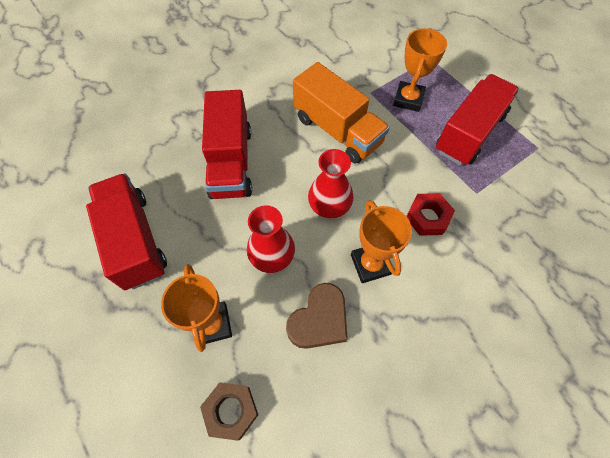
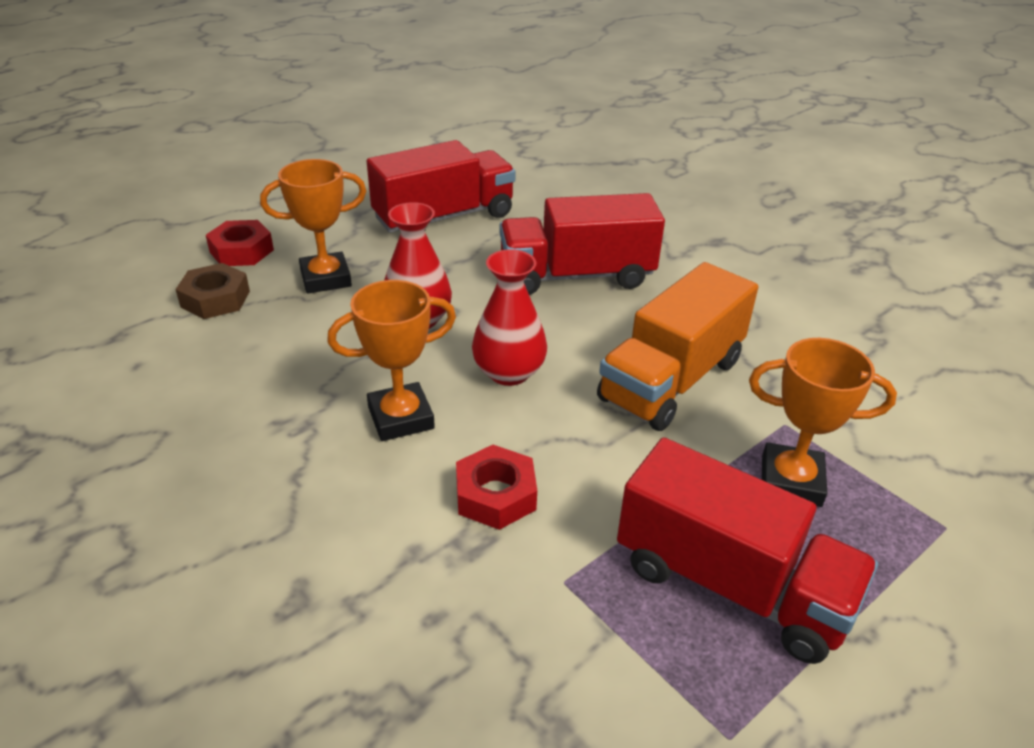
camera: 85 degrees right, 25 degrees down
(157, 402) = (241, 251): none -> red nut
(319, 320) = (315, 365): brown heart -> none

